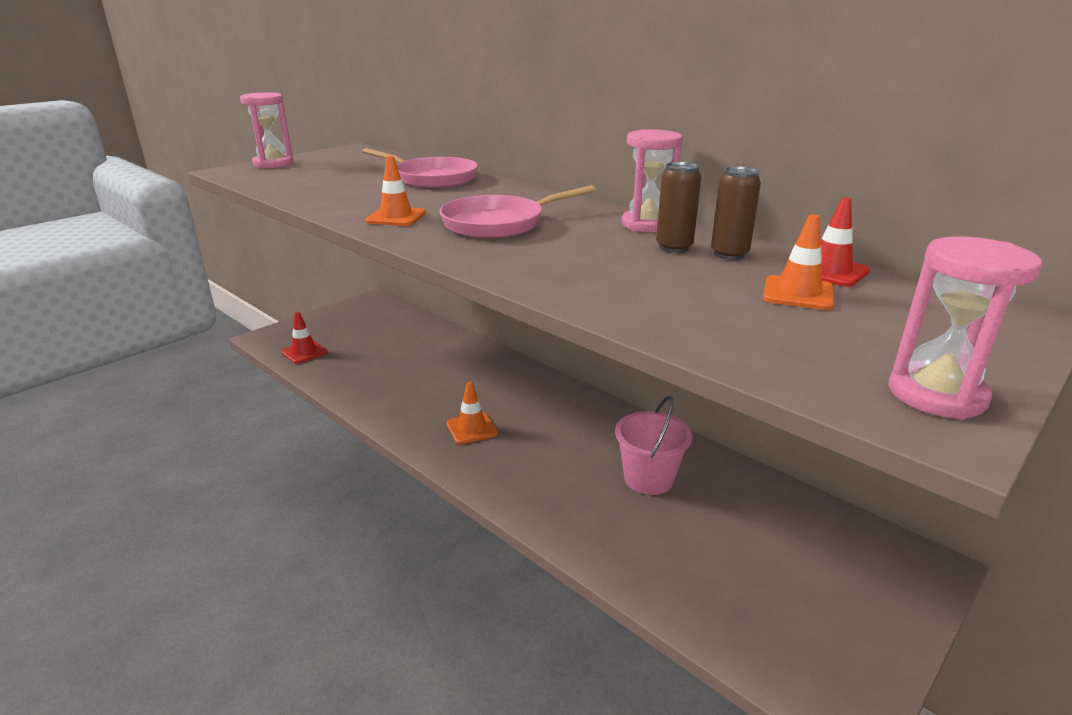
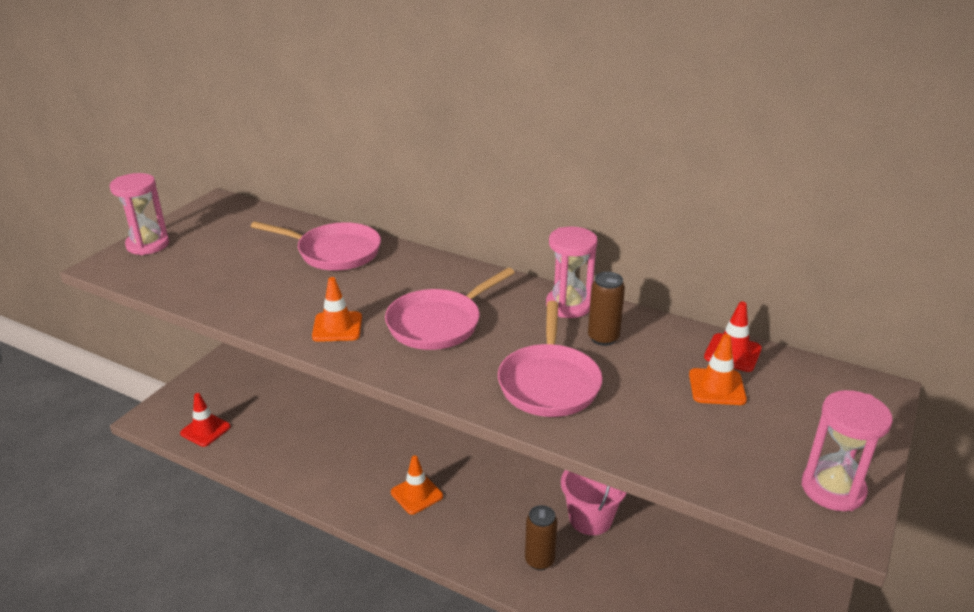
camera: 15 degrees left, 5 degrees up
(591, 270) = (549, 382): none -> pink pan
(729, 254) = (650, 341): brown can -> brown can (539, 560)

